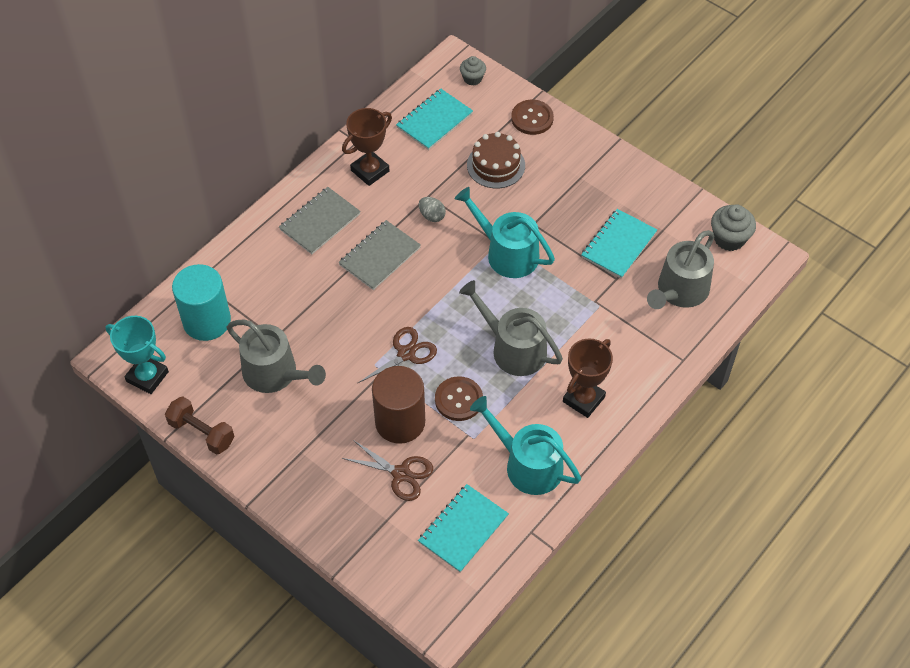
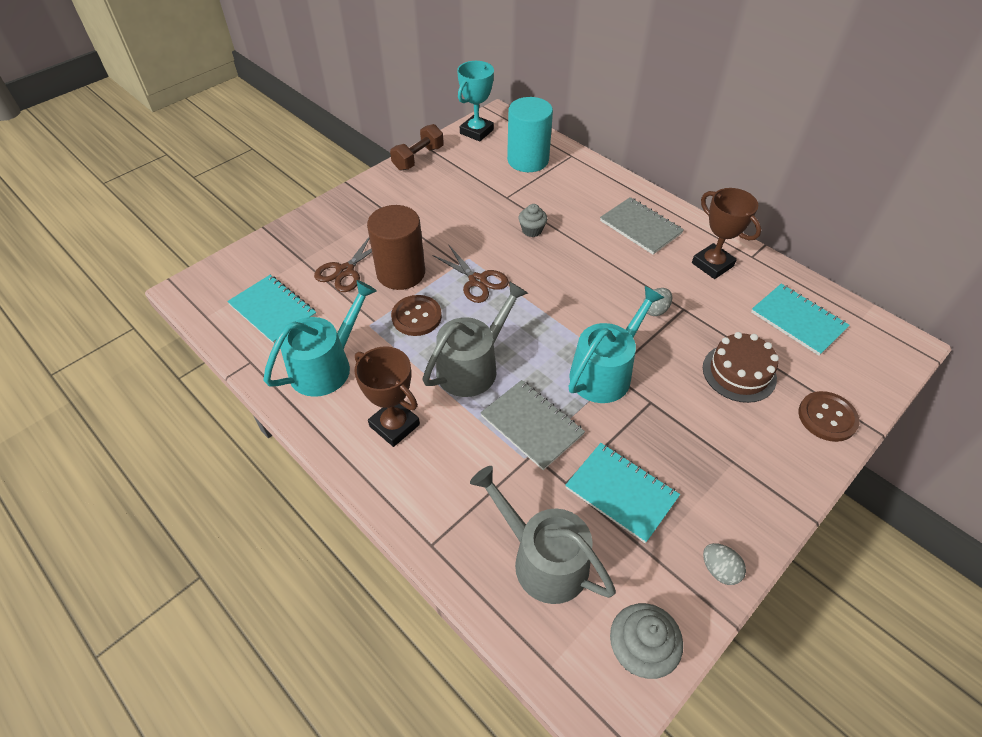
camera: 95 degrees right, 5 degrees down
(275, 373) = (468, 197): grey watering can -> none
(379, 256) = (598, 267): grey notebook -> grey notebook (531, 425)
(472, 78) = (879, 361): grey cupcake -> grey cupcake (532, 230)
(666, 193) = (719, 570): none -> grey egg

